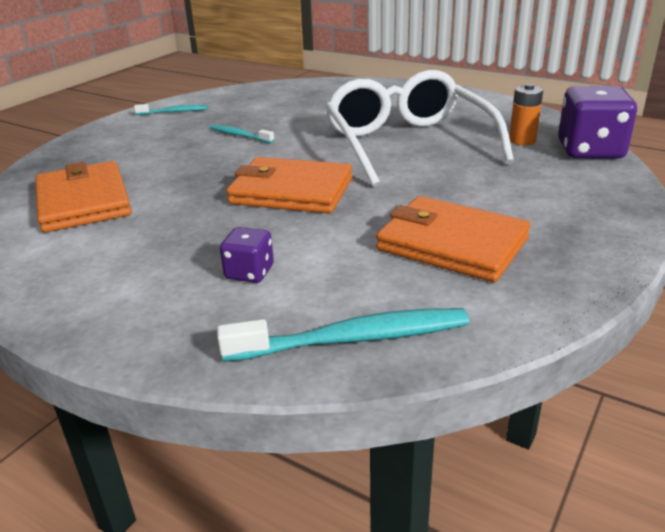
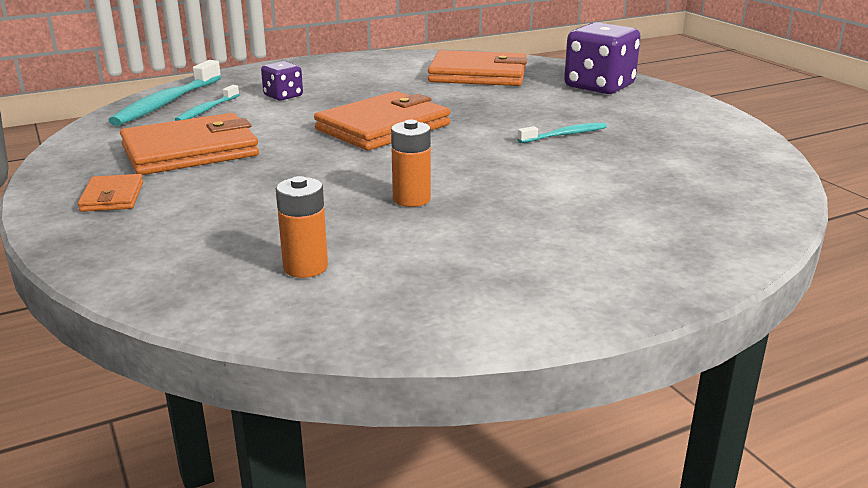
camera: 120 degrees right, 5 degrees down
(174, 112) = (695, 122): turquoise toothbrush -> turquoise toothbrush (207, 110)
(408, 144) = (411, 199): white glasses -> orange battery
(568, 228) = (112, 197): none -> orange wallet
(590, 150) = (196, 296): purple dice -> purple dice (599, 86)

